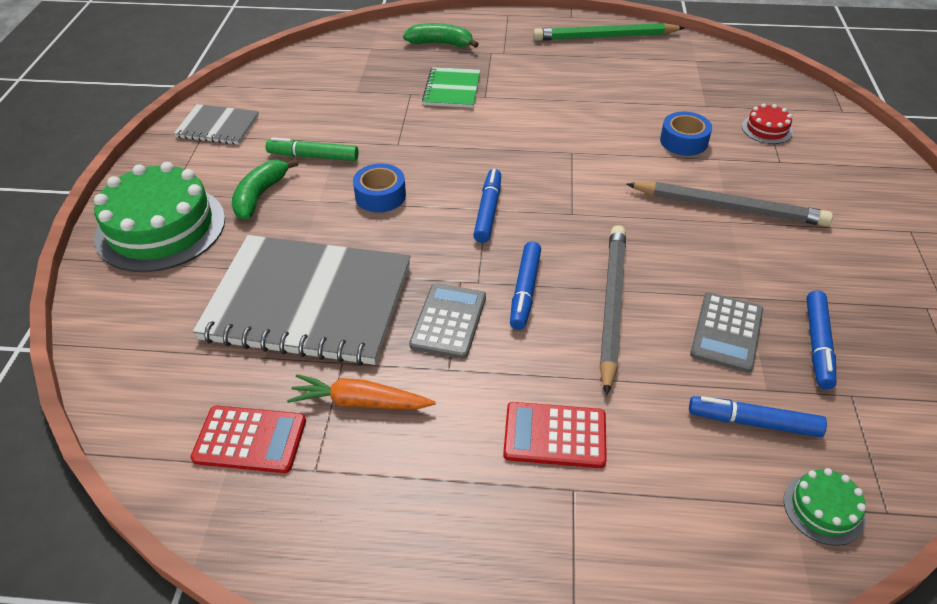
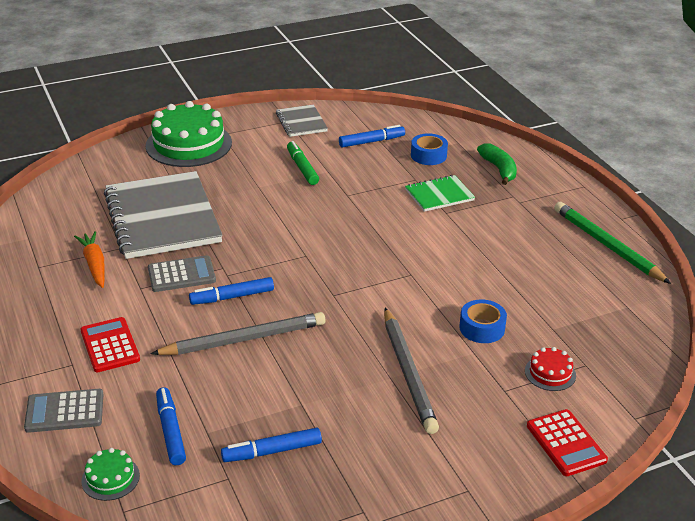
camera: 60 degrees right, 10 degrees down
(250, 440) = (47, 238): red calculator -> red calculator (566, 443)
(260, 195) = (245, 164): green banana -> none
(380, 196) = (283, 208): blue tape -> blue tape (428, 155)
(488, 211) = (303, 257): blue marker -> blue marker (371, 142)
(726, 332) = (253, 401): grey calculator -> grey calculator (64, 411)

